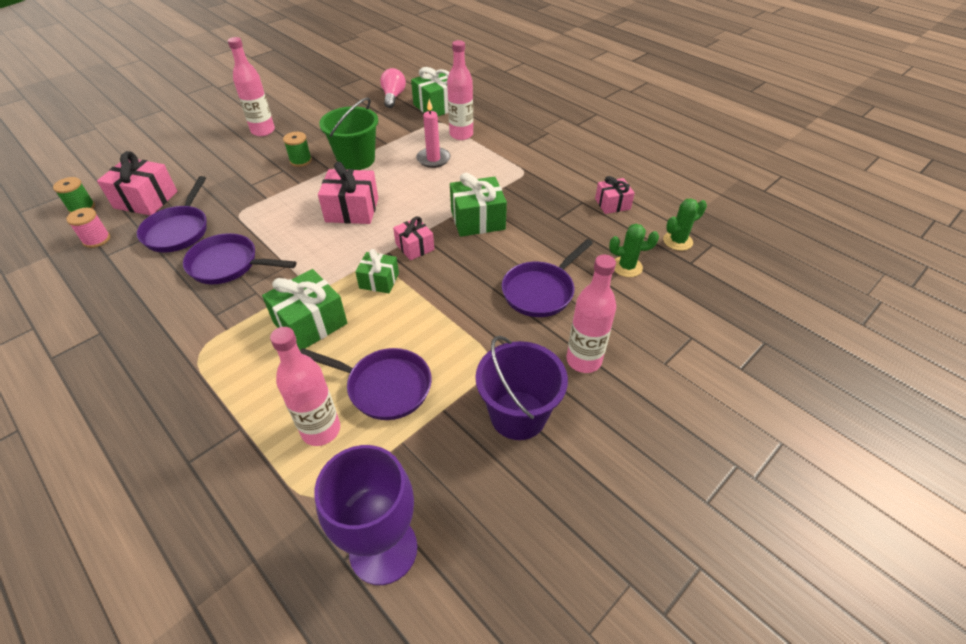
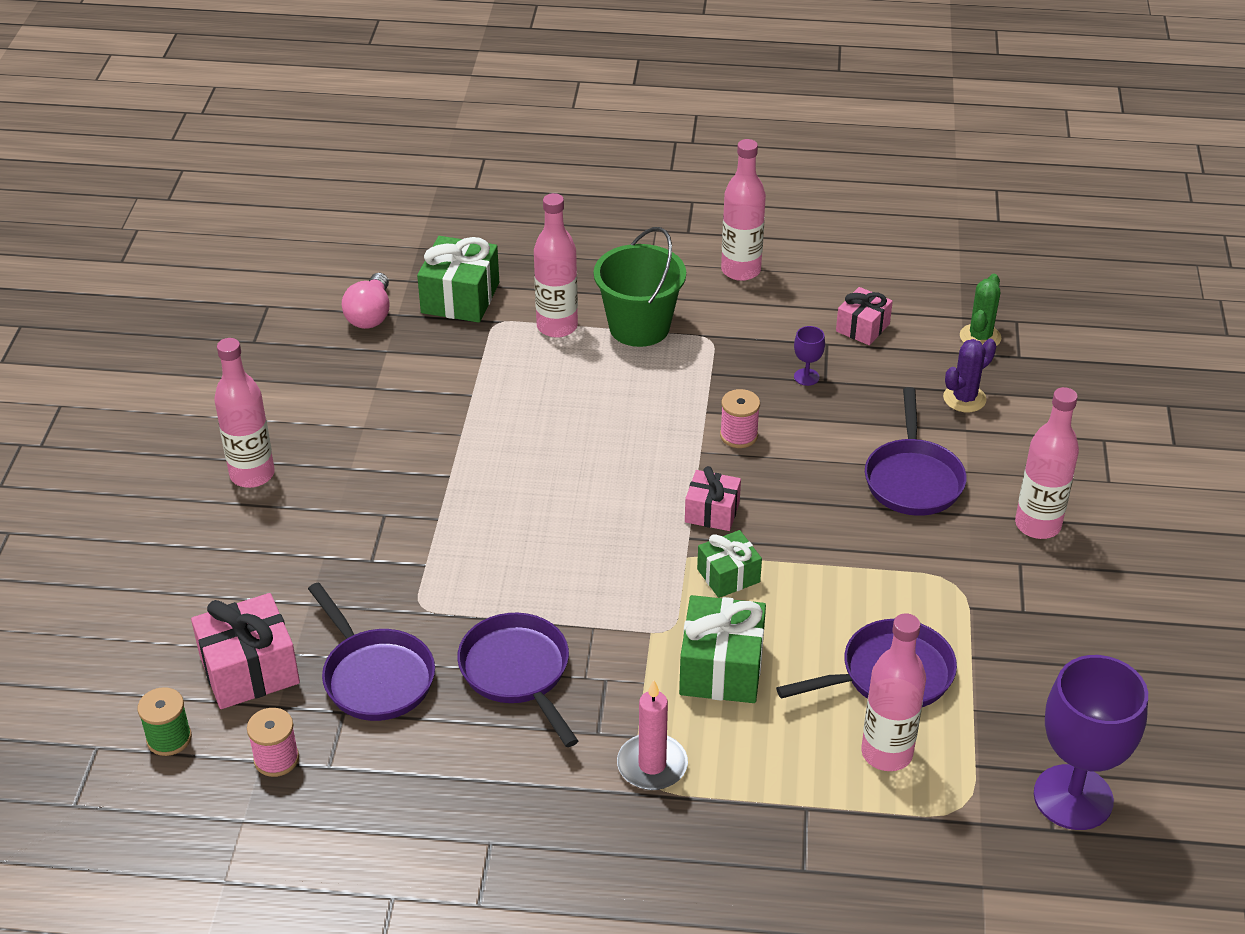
camera: 40 degrees left, 5 degrees down
(228, 265) = (518, 672): purple pan -> purple pan turned 90 degrees clockwise
(300, 161) = (387, 487): green spool -> none
(352, 210) = (567, 512): pink gift -> none
(356, 160) = (466, 442): green bucket -> green bucket (639, 327)
(393, 97) = (370, 315): pink light bulb -> pink light bulb turned 135 degrees counterclockwise
(433, 159) = (570, 383): pink candle -> pink candle (652, 765)
(477, 220) = (738, 435): green gift -> pink spool
(518, 415) = (1042, 615): purple bucket -> none
(550, 211) = (806, 377): none -> purple goblet
(581, 150) = (740, 270): none -> pink bottle
(627, 267) = (964, 398): green cactus -> purple cactus

